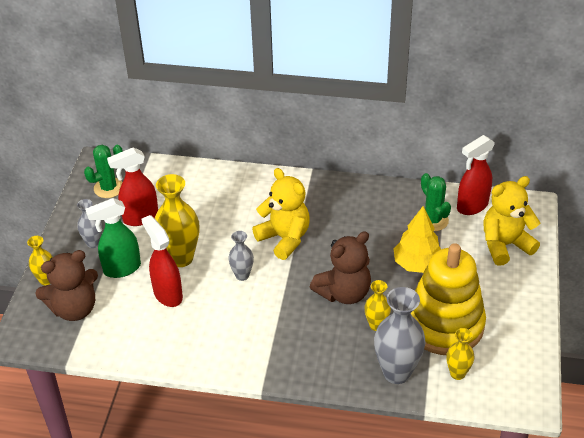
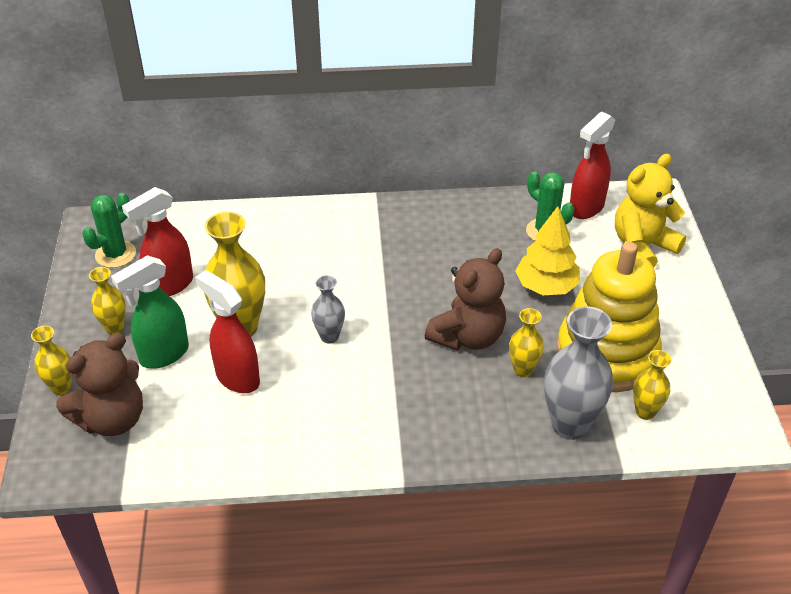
camera: 15 degrees left, 0 degrees up
(93, 243) = (114, 328): grey vase -> yellow vase
(284, 238) = (369, 282): yellow teddy bear -> none

